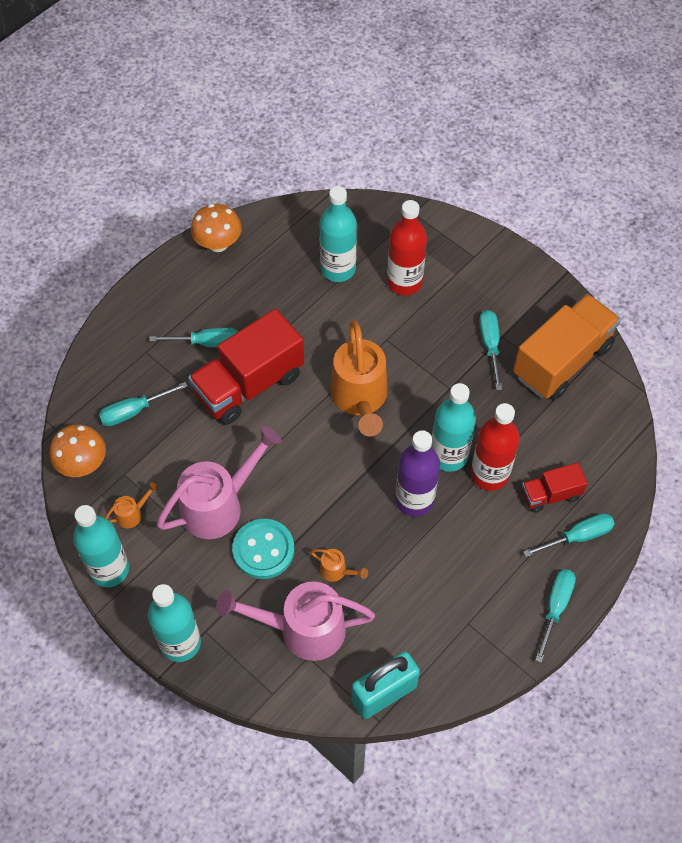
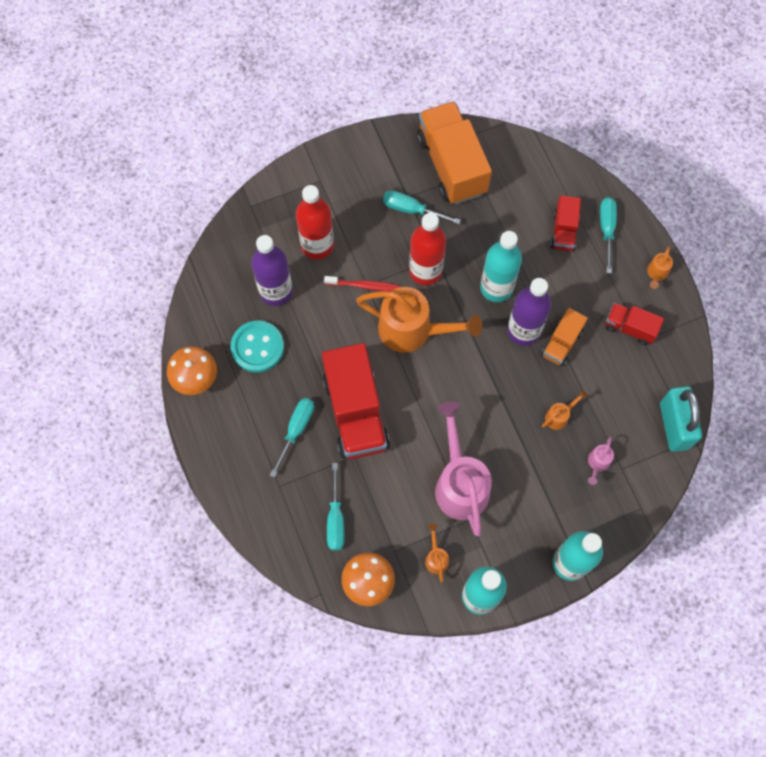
camera: 65 degrees left, 10 degrees up
(263, 550) = (516, 464): turquoise button -> turquoise button (257, 347)
(302, 629) = (597, 463): pink watering can -> pink watering can, size x0.43
(338, 269) = (276, 291): turquoise bottle -> purple bottle
(384, 338) = (364, 285): none -> red toothbrush
(420, 542) = (561, 343): none -> orange truck
(475, 604) = (630, 328): none -> red truck
(489, 474) = (526, 266): red bottle -> red bottle (425, 271)
(555, 608) = (656, 273): turquoise screwdriver -> orange watering can

